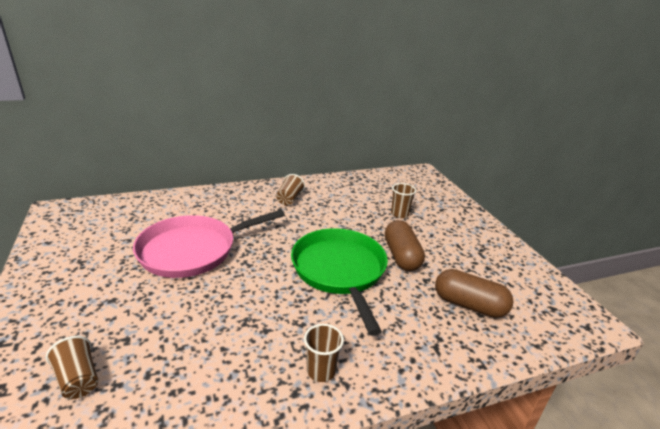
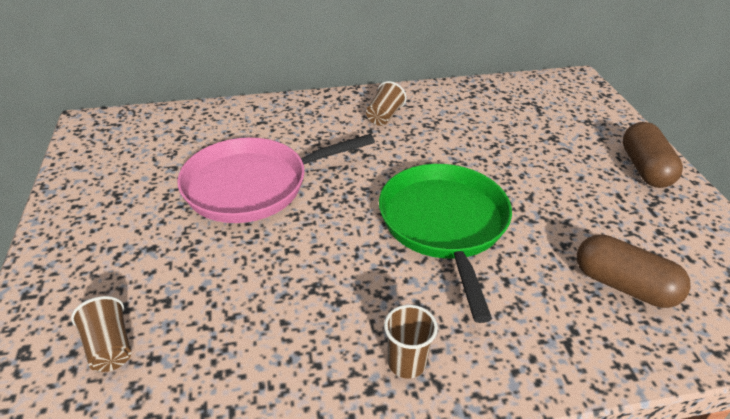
camera: 10 degrees right, 10 degrees up
(399, 214) = (537, 144): brown cup -> none
(401, 256) = (533, 207): brown capsule -> brown capsule (645, 168)

